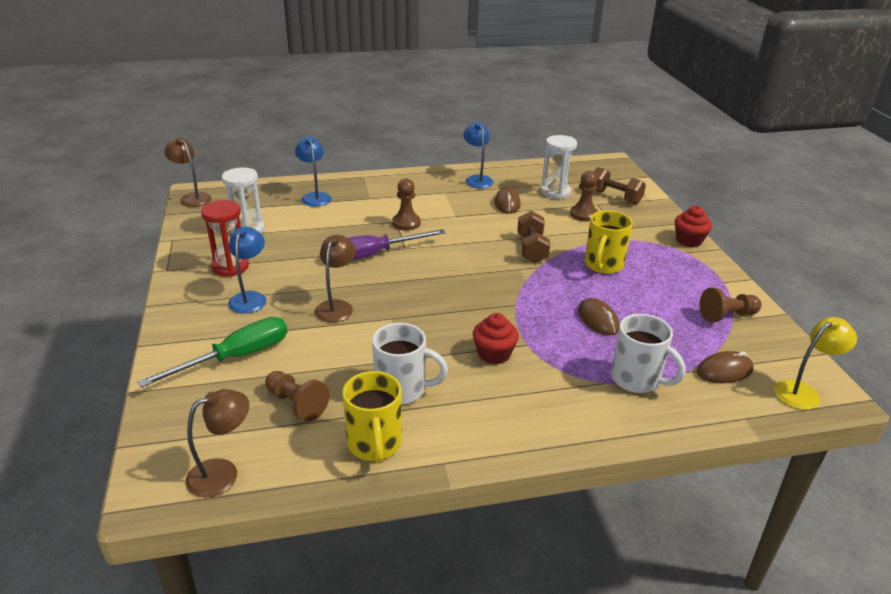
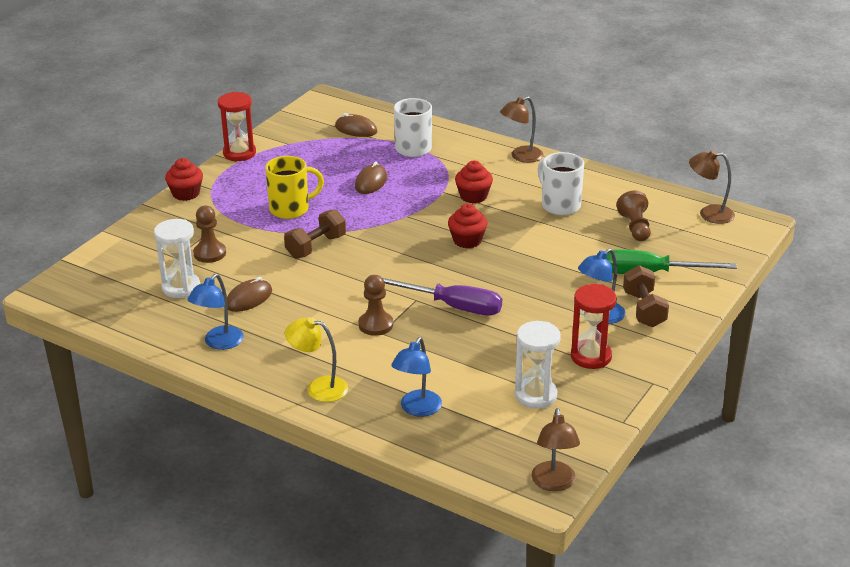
camera: 135 degrees left, 0 degrees up
(337, 306) = (538, 276): brown lamp -> brown lamp (521, 157)
(374, 444) = (609, 189): yellow mug -> none
(434, 308) = (467, 240): none -> red cupcake
(615, 197) = (144, 255): brown dumbbell -> brown dumbbell (644, 309)
(727, 316) = (287, 147): brown pawn -> none
(740, 289) = (239, 153): none -> red hourglass
(803, 392) = (337, 105): yellow lamp -> yellow lamp (318, 388)

